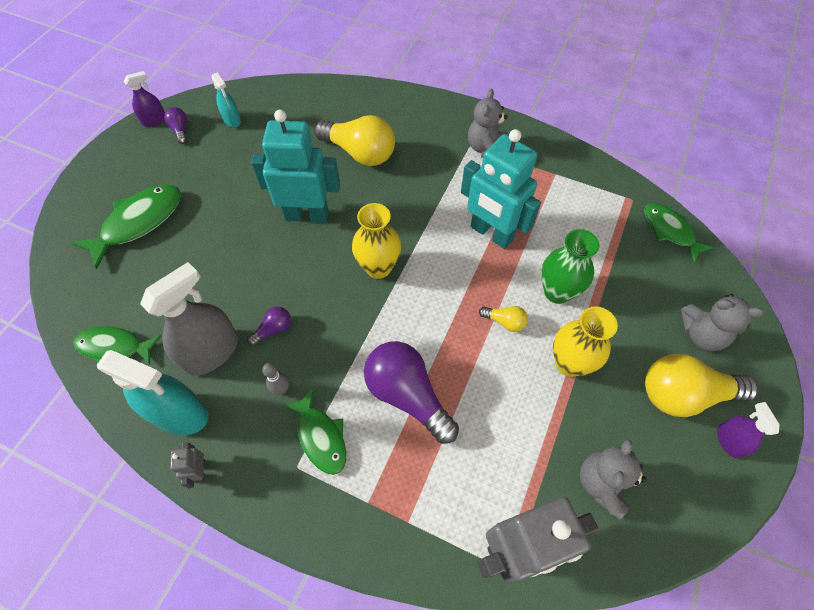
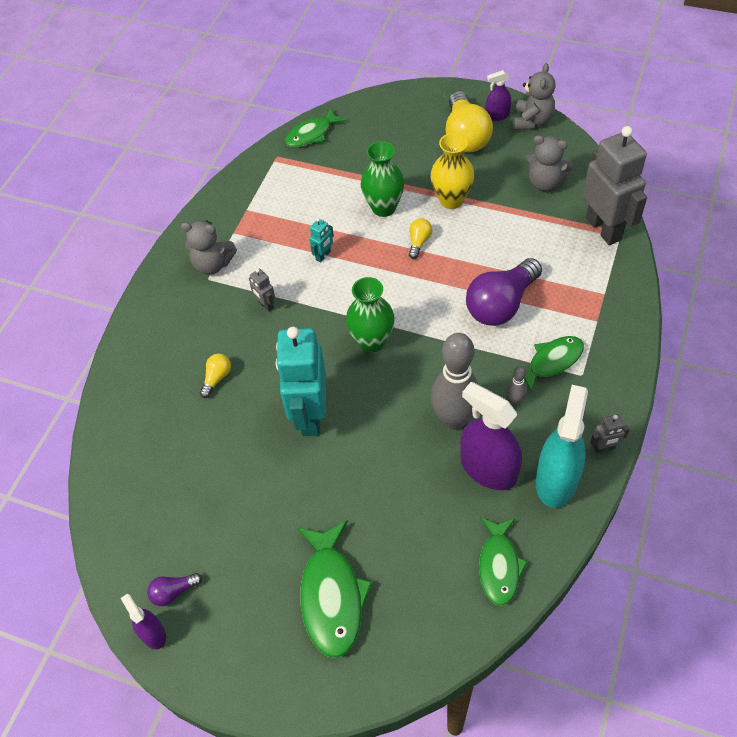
camera: 90 degrees left, 5 degrees down
(138, 222) = (332, 596): green fish -> green fish turned 135 degrees counterclockwise
(211, 352) = (488, 469): grey spray bottle -> purple spray bottle
(232, 120) = (157, 530): turquoise spray bottle -> none
(273, 329) = (454, 419): purple light bulb -> grey bowling pin
(359, 153) = (217, 378): yellow light bulb -> yellow light bulb, size x0.46
(378, 267) = (372, 341): yellow vase -> green vase
(434, 186) = (265, 305): none -> grey robot
(491, 233) = (323, 255): turquoise robot -> turquoise robot, size x0.41
(701, 334) = (412, 123): grey teddy bear -> grey teddy bear (532, 121)

